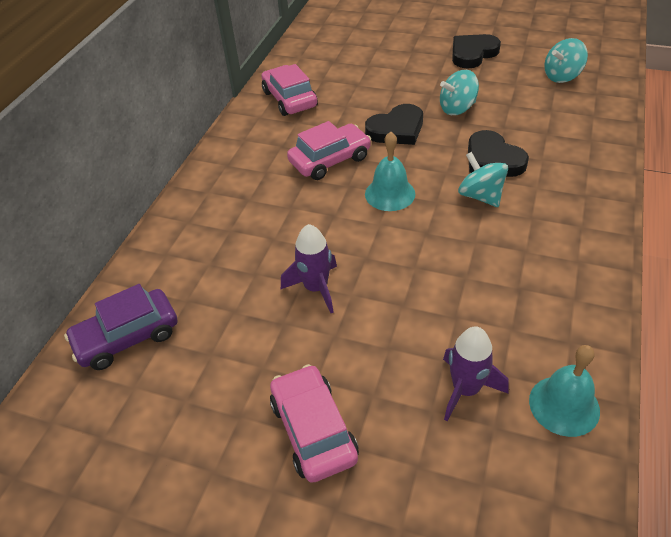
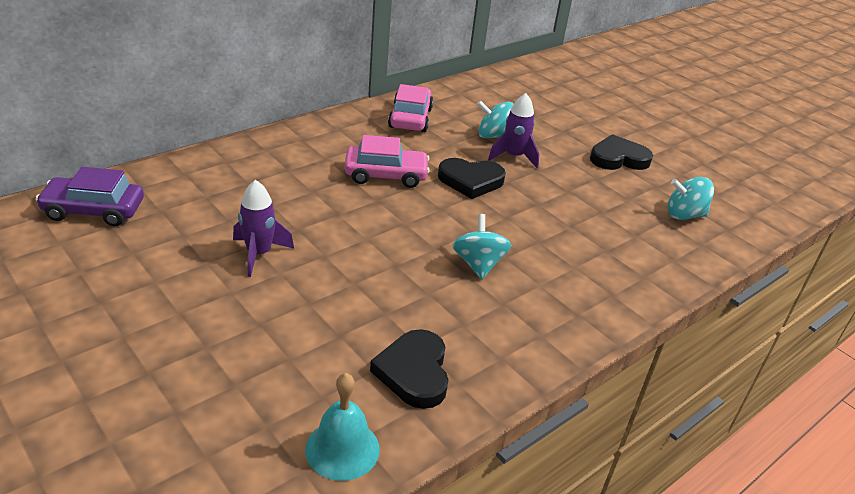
camera: 25 degrees right, 10 degrees down
(313, 430) = (135, 342): pink car -> none
(390, 194) = (402, 222): turquoise bell -> none
(457, 108) = (546, 191): turquoise spinning top -> turquoise spinning top (493, 136)
(465, 389) = (279, 387): purple rocket -> purple rocket (513, 156)
(493, 159) = (527, 244): black heart -> black heart (414, 372)

